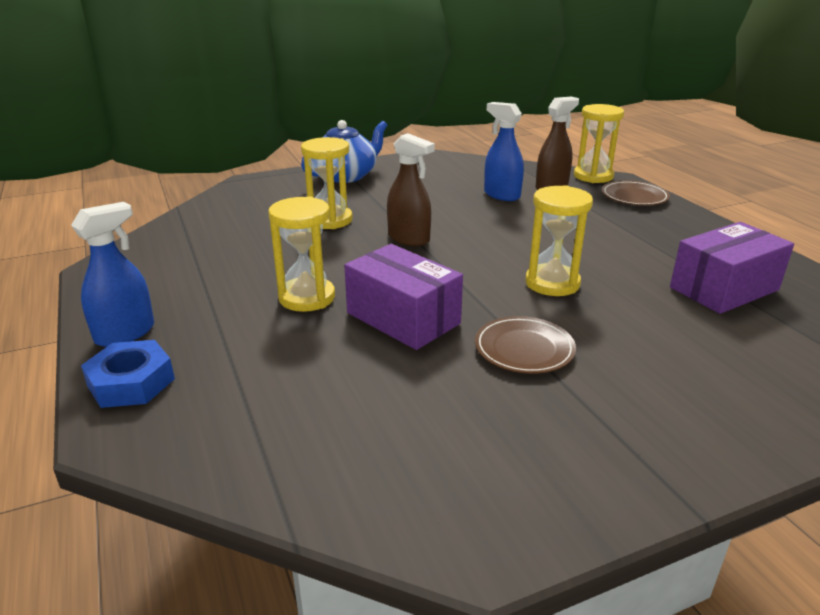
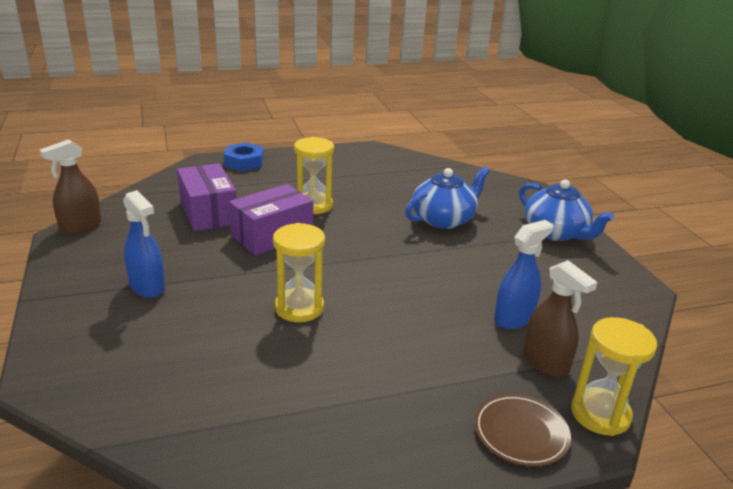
camera: 95 degrees right, 0 degrees up
(125, 333) = (292, 159): blue spray bottle -> blue spray bottle (147, 287)
(330, 220) = (444, 219): yellow hourglass -> blue teapot
(409, 239) = (402, 250): brown spray bottle -> brown spray bottle (80, 227)
(524, 349) = (210, 275): brown plate -> none
(724, 289) = (250, 416): purple box -> purple box (208, 212)

